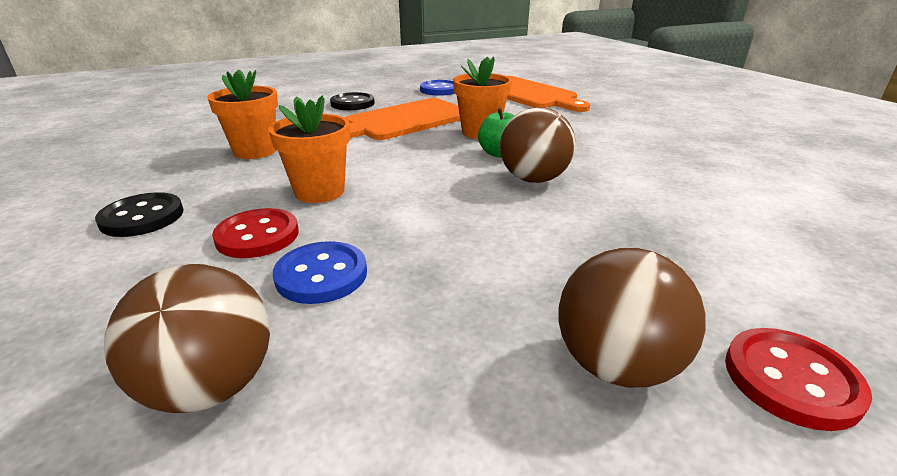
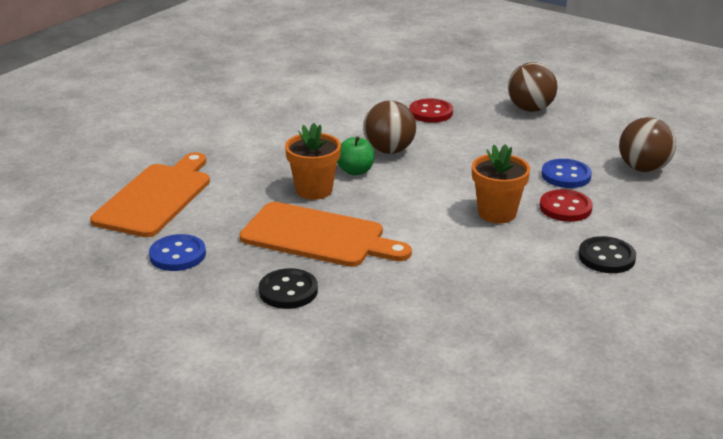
camera: 120 degrees left, 0 degrees up
(255, 151) = (473, 277): orange flower pot -> none
(791, 380) = (499, 85): red button -> red button (431, 112)

